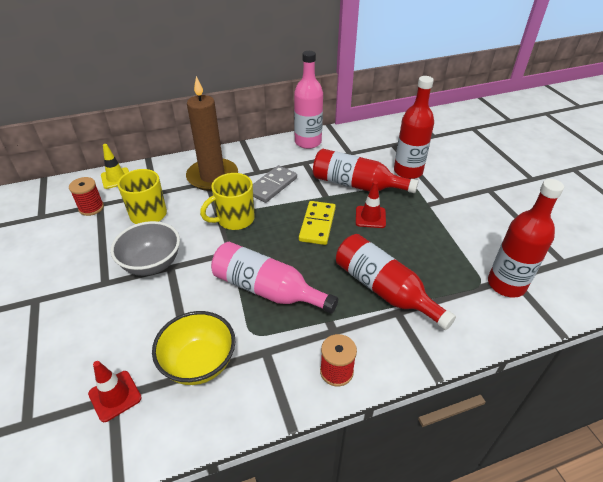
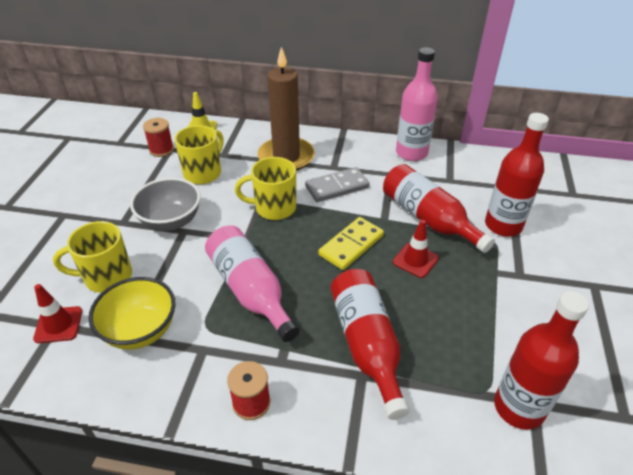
camera: 30 degrees right, 0 degrees up
(129, 334) = (106, 277): none -> yellow mug

